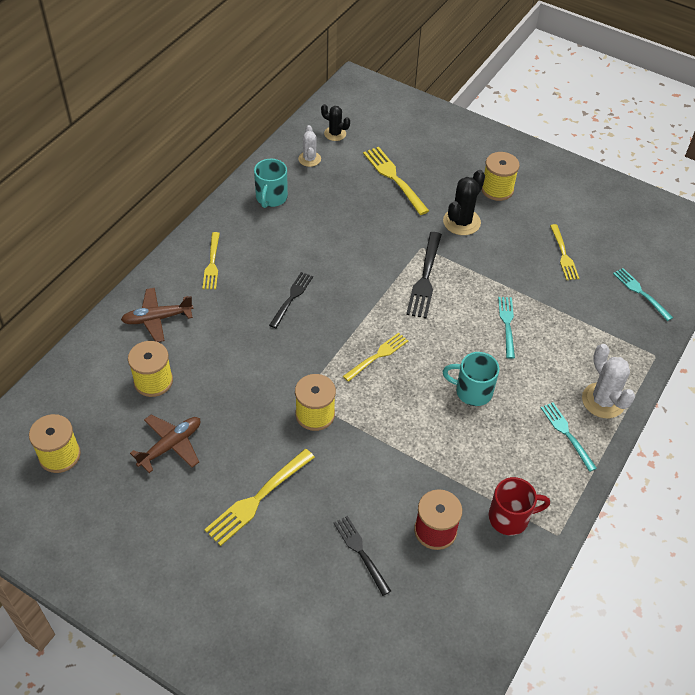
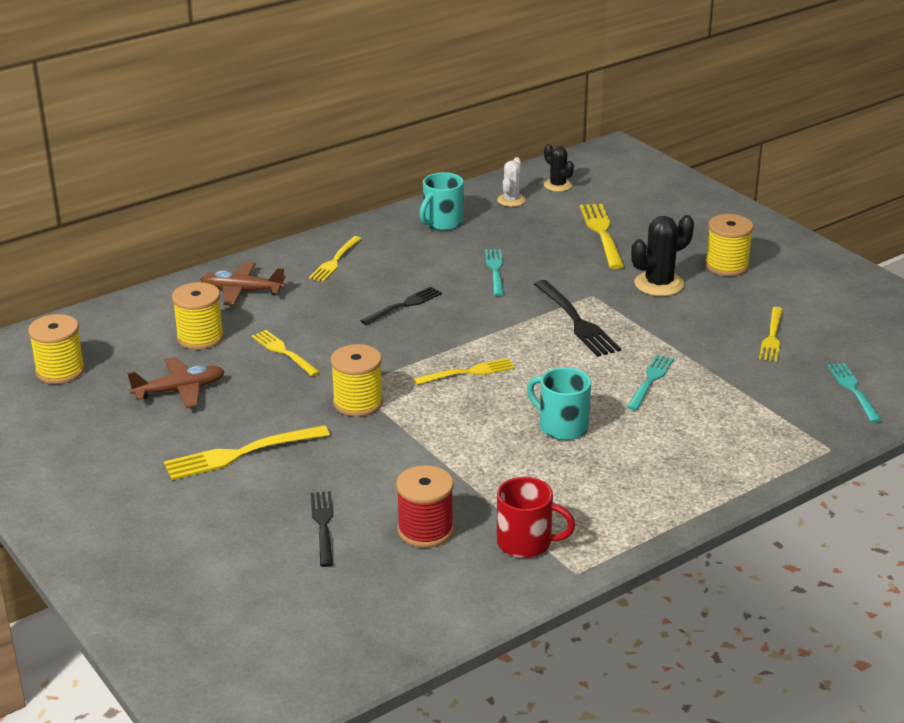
camera: 25 degrees right, 20 degrees down
(229, 377) = (284, 352): none -> yellow fork
(425, 278) = (576, 321): black fork -> black fork turned 60 degrees counterclockwise
(567, 434) = (656, 490): turquoise fork -> turquoise fork (495, 270)
(603, 401) = (727, 472): white cactus -> none

